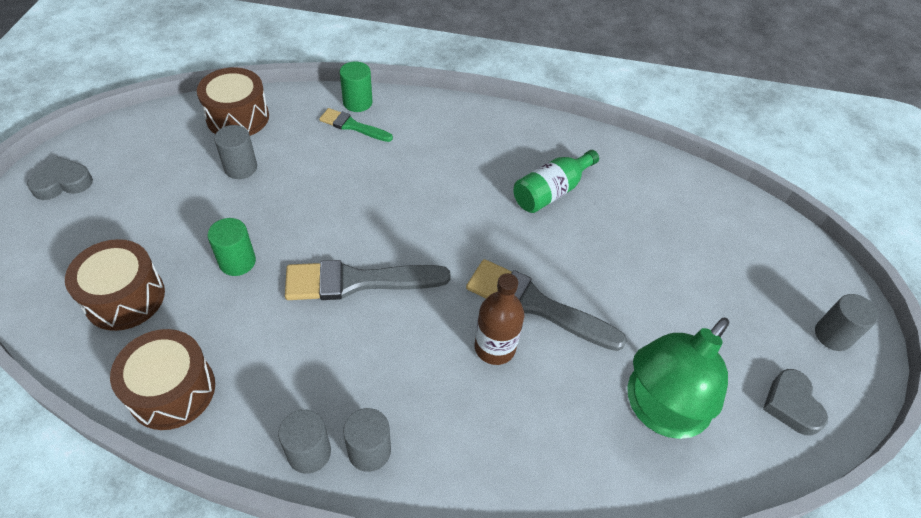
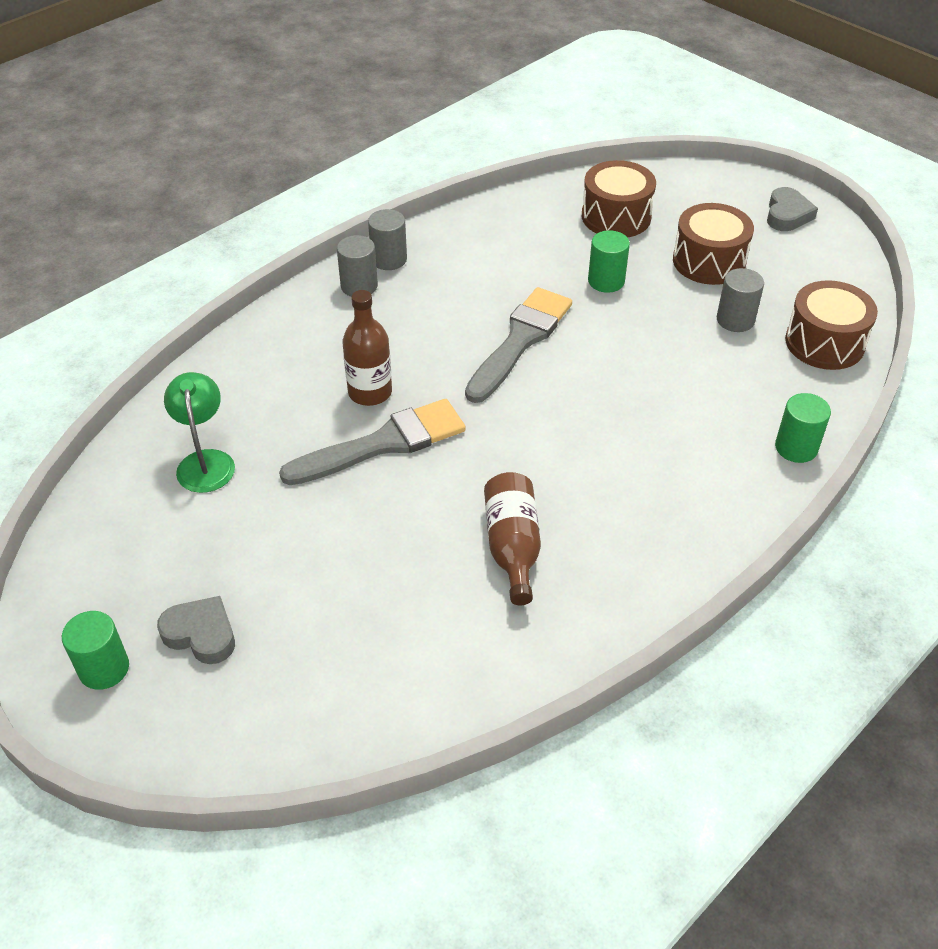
camera: 130 degrees right, 5 degrees down
(172, 390) = (504, 217): brown drum -> brown drum (709, 261)
(352, 126) = (752, 425): green brush -> none
(551, 191) = (512, 546): green bottle -> brown bottle
(658, 411) = (205, 461): green lamp -> green lamp, size x0.61
(791, 405) = (100, 562): grey heart -> grey heart (201, 634)
(832, 335) = (104, 668): grey cylinder -> green cylinder

